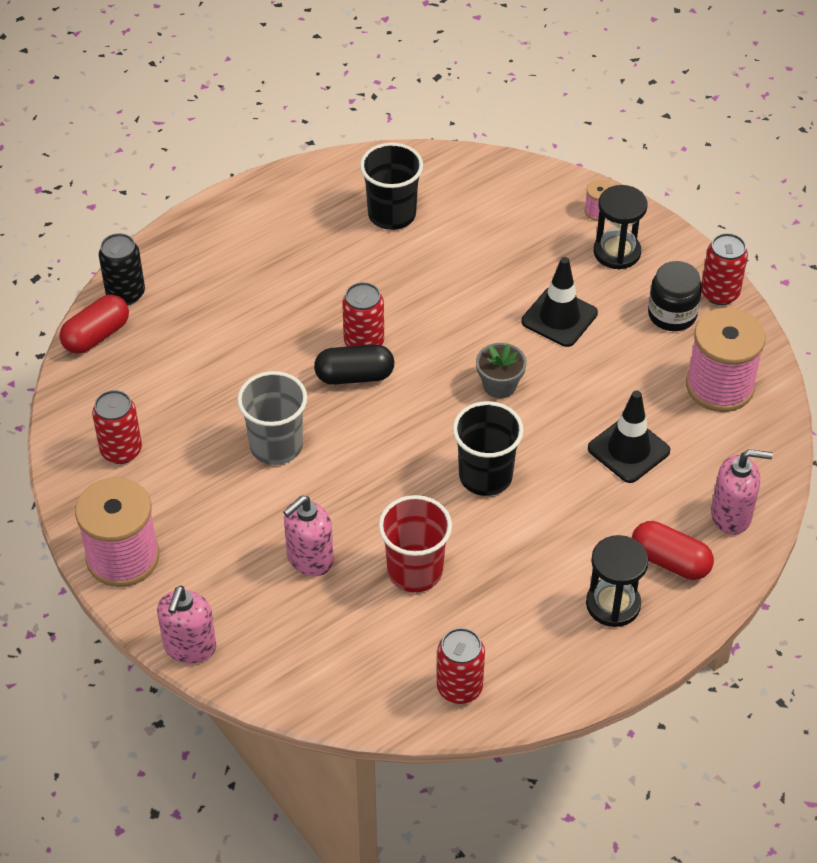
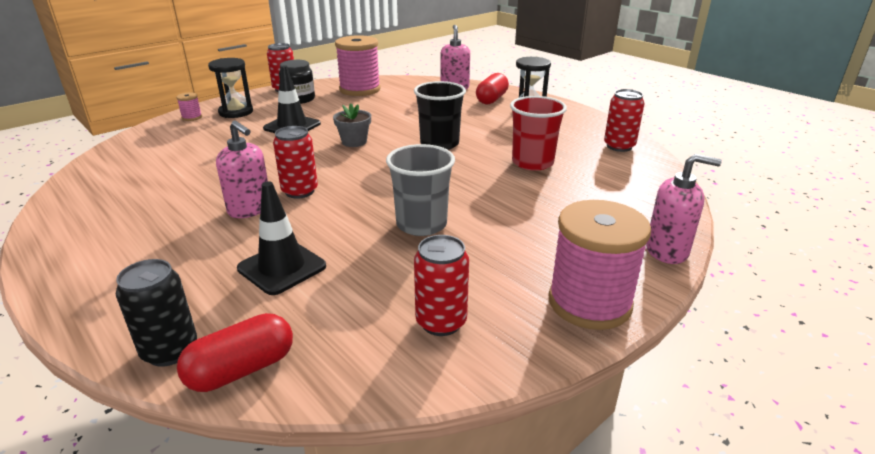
camera: 95 degrees left, 20 degrees down
(96, 335) = (241, 370): red capsule -> red capsule turned 75 degrees counterclockwise
(309, 559) = (541, 201): pink soap dispenser -> pink soap dispenser (250, 209)
(354, 376) = (339, 193): black capsule -> none
(392, 214) = (142, 186): black cup -> none
(628, 450) = (410, 108): black traffic cone -> black traffic cone (282, 267)

